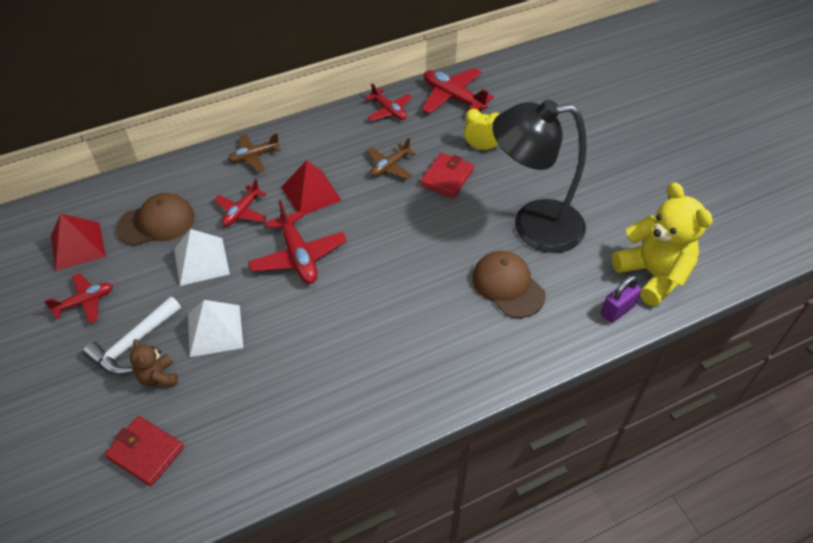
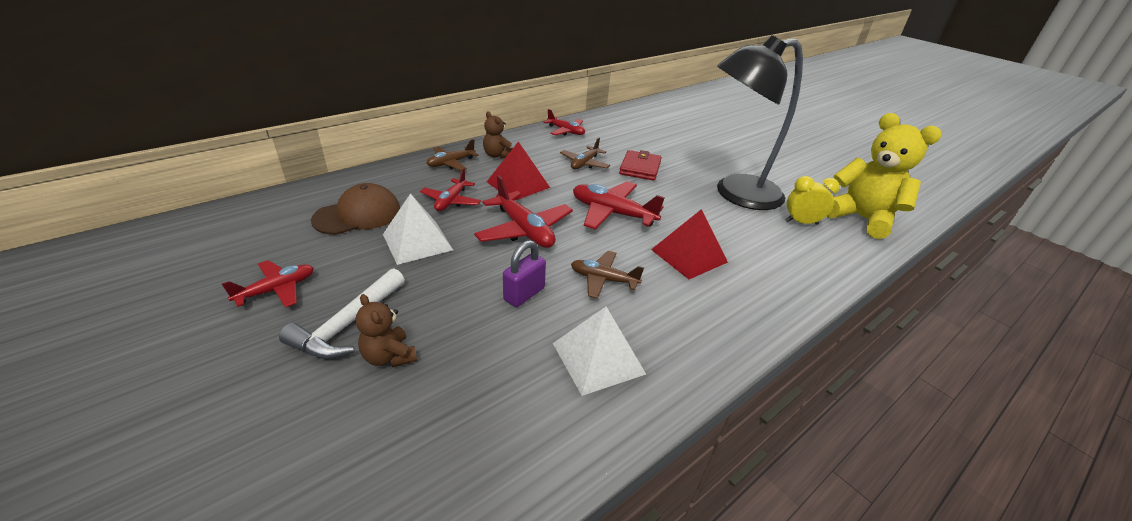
camera: 15 degrees left, 15 degrees down
(78, 246) = (264, 240): red pyramid -> red pyramid (689, 255)
(145, 452) = (388, 451): red wallet -> none
(215, 330) = (451, 301): white pyramid -> white pyramid (598, 358)
(303, 147) = (497, 155): none -> brown teddy bear
(349, 323) = (603, 279): none -> brown plane
(453, 97) = (616, 122): red plane -> red plane (612, 213)
(481, 147) = (658, 149): yellow clock -> yellow clock (801, 222)
(508, 286) = (743, 236): brown cap -> none
(617, 310) = (853, 245): purple padlock -> purple padlock (524, 294)

